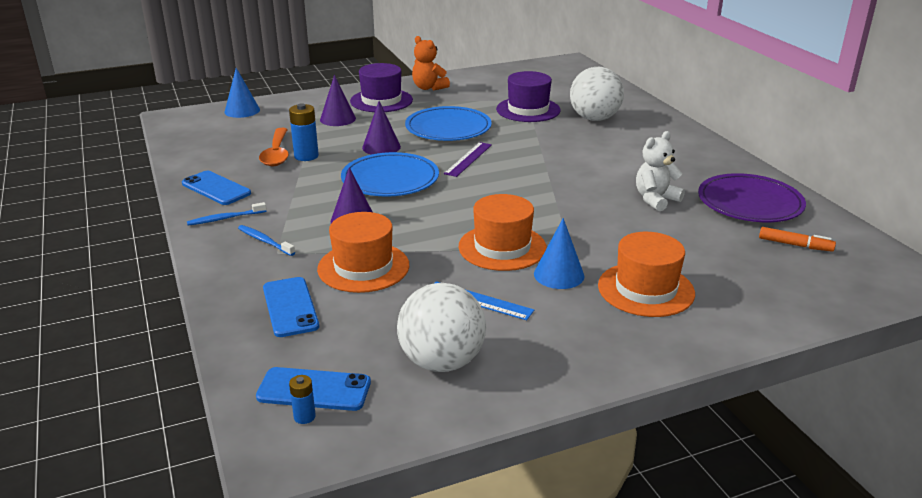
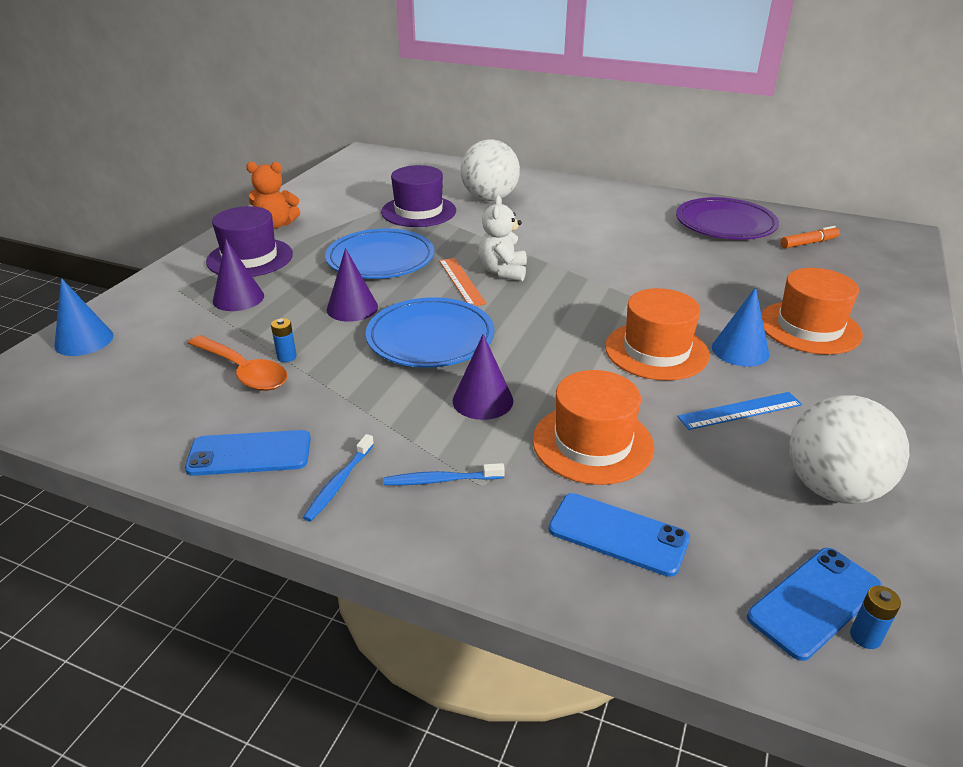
camera: 45 degrees left, 5 degrees up
(306, 156) = (287, 357): blue battery -> blue battery, size x0.55
(468, 159) = (461, 281): purple ruler -> orange ruler
(655, 200) = (669, 250): white teddy bear -> white teddy bear (503, 272)

